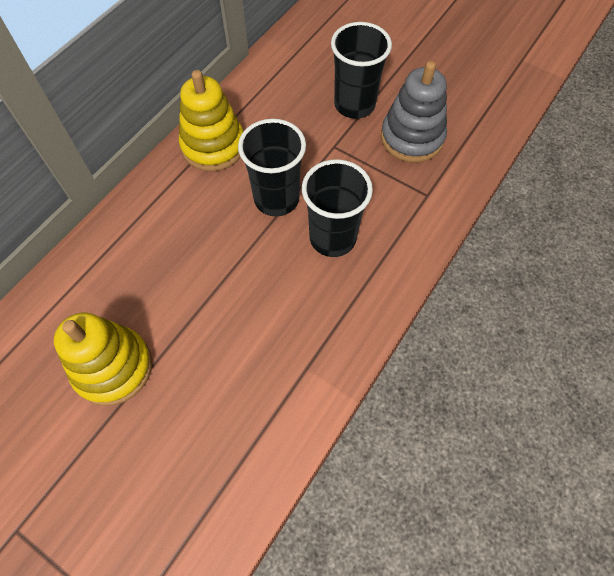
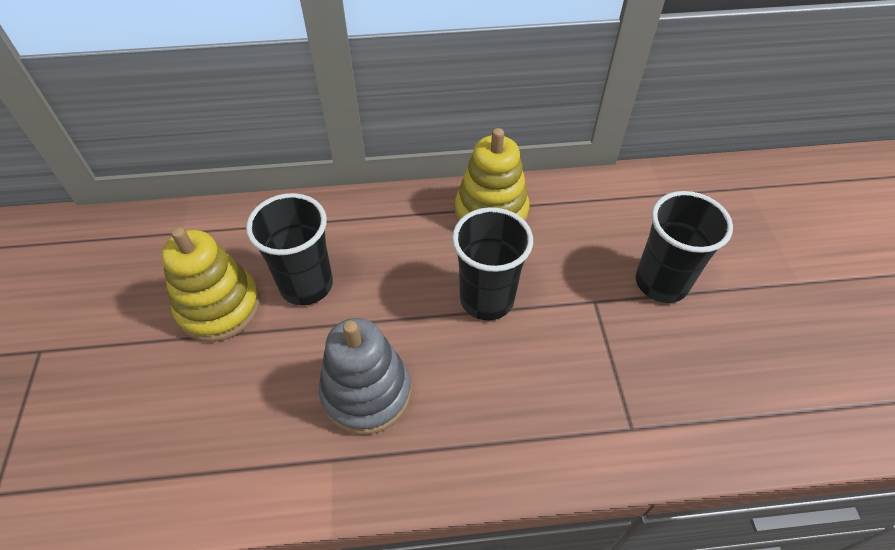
camera: 50 degrees right, 10 degrees down
(332, 238) = (491, 377): black cup -> black cup (306, 285)
(412, 138) = (684, 362): grey stacking toy -> grey stacking toy (366, 393)

